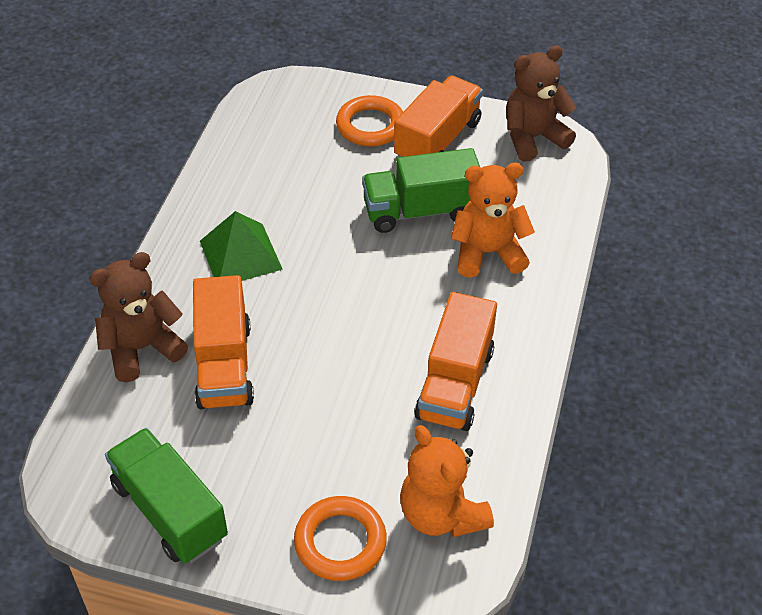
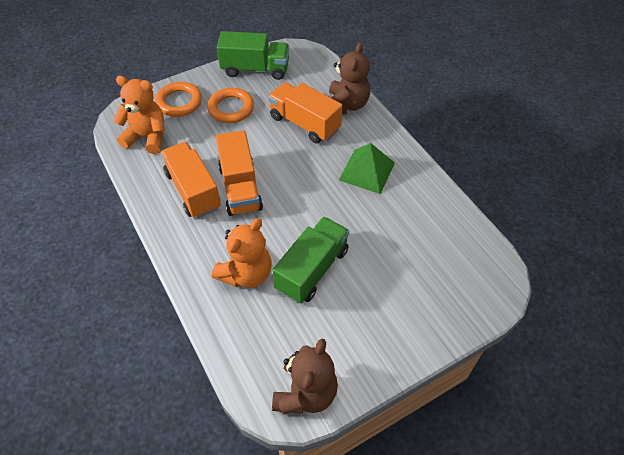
camera: 135 degrees right, 5 degrees up
(370, 126) = (413, 306): orange ring -> orange ring (231, 108)
(437, 140) = (362, 332): orange truck -> orange truck (240, 187)

